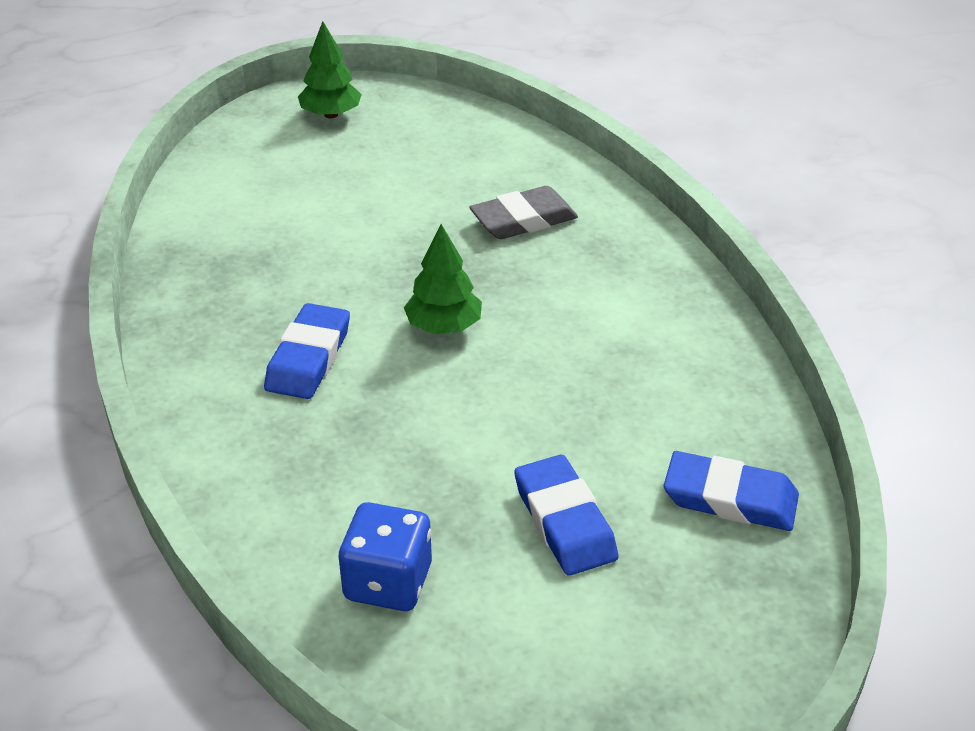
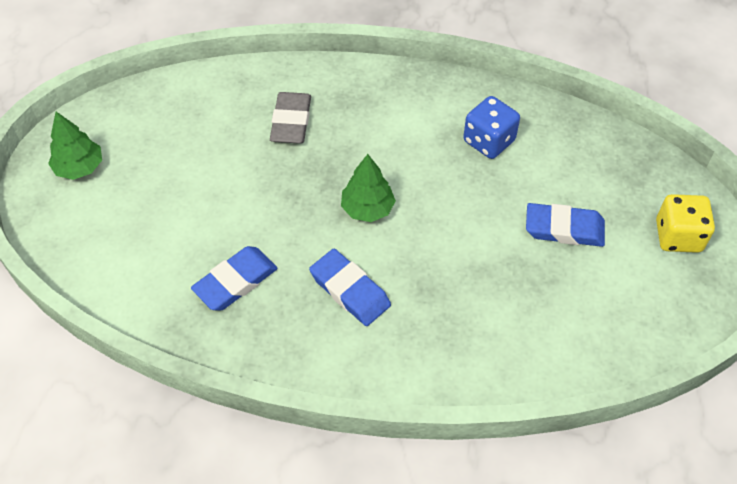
camera: 60 degrees left, 15 degrees up
(388, 582) = (566, 328): blue dice -> blue dice (488, 141)
(661, 662) = (678, 236): none -> yellow dice
(730, 498) = (586, 152): blue eraser -> blue eraser (235, 281)

